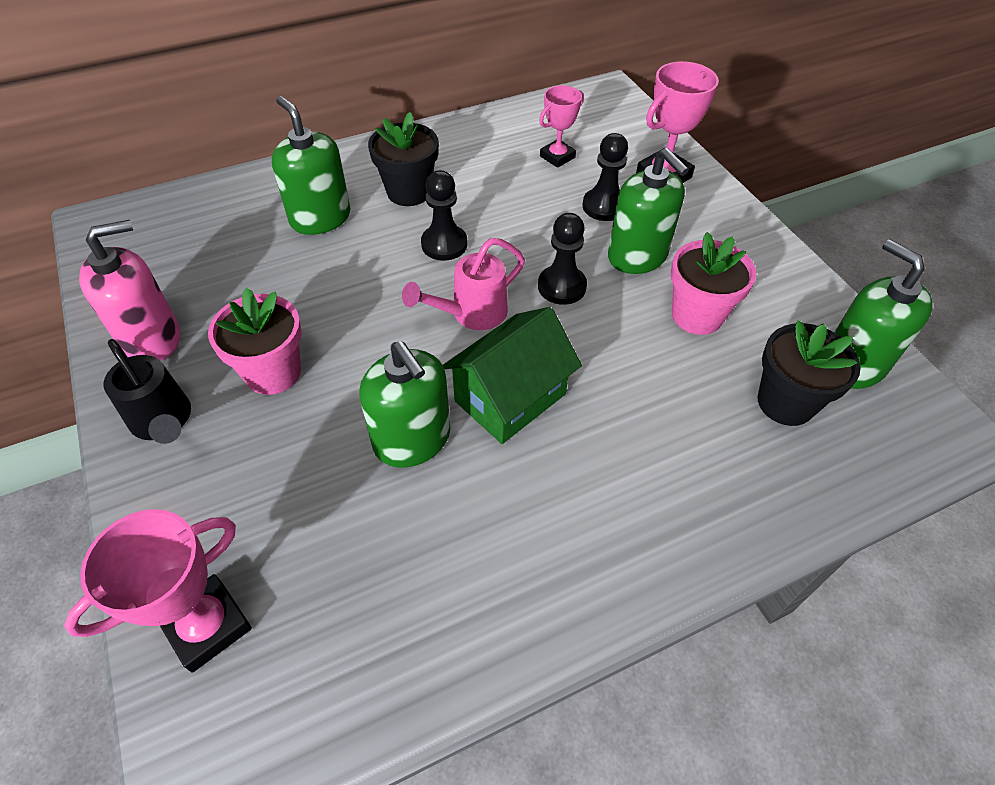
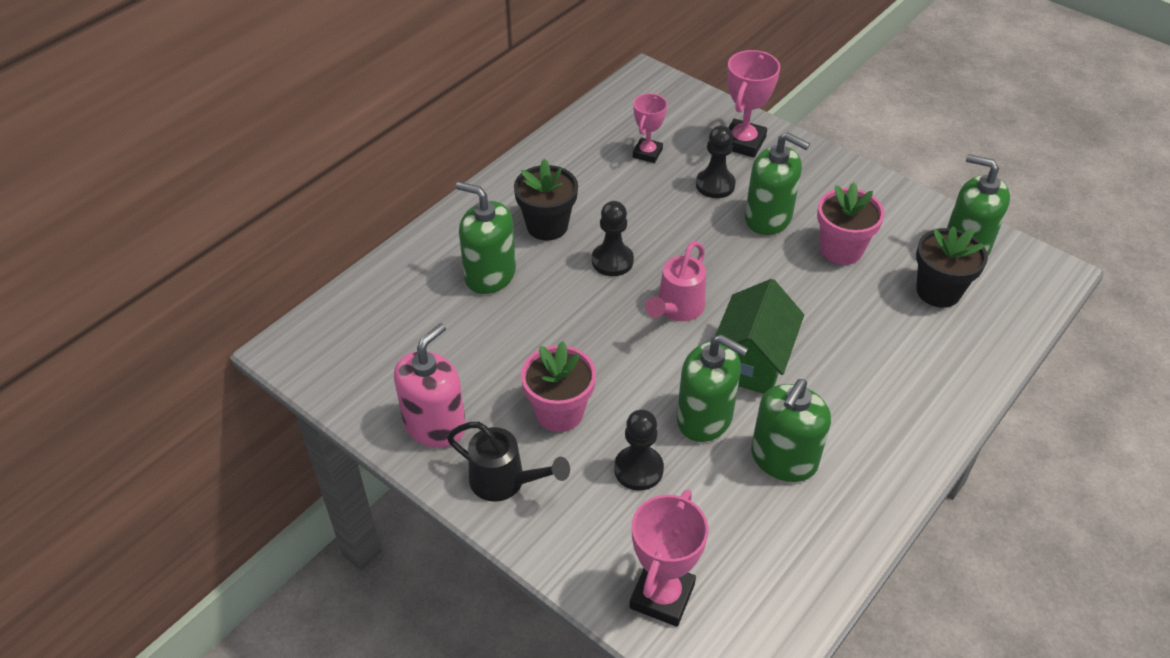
camera: 25 degrees left, 5 degrees down
(463, 524) = (783, 459): none -> green soap dispenser
(562, 286) = (729, 263): black pawn -> black pawn (638, 469)

